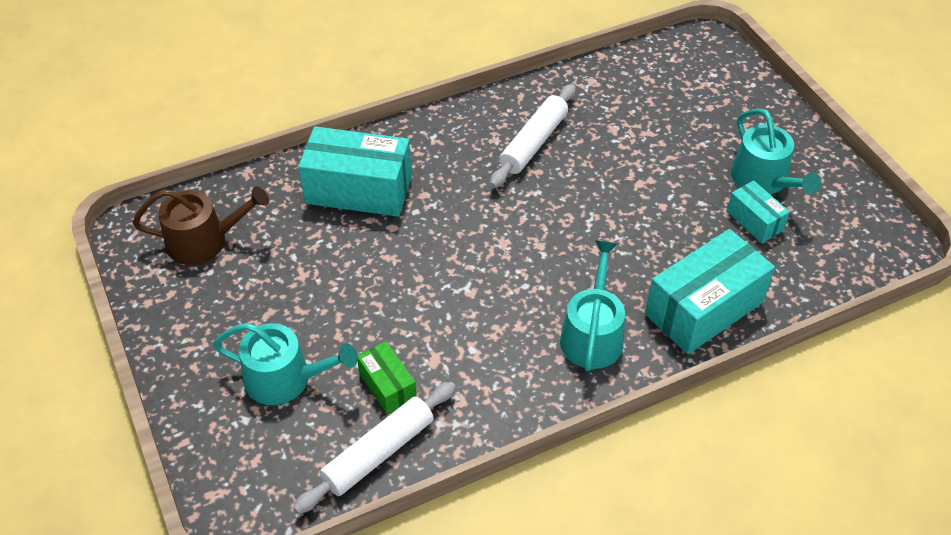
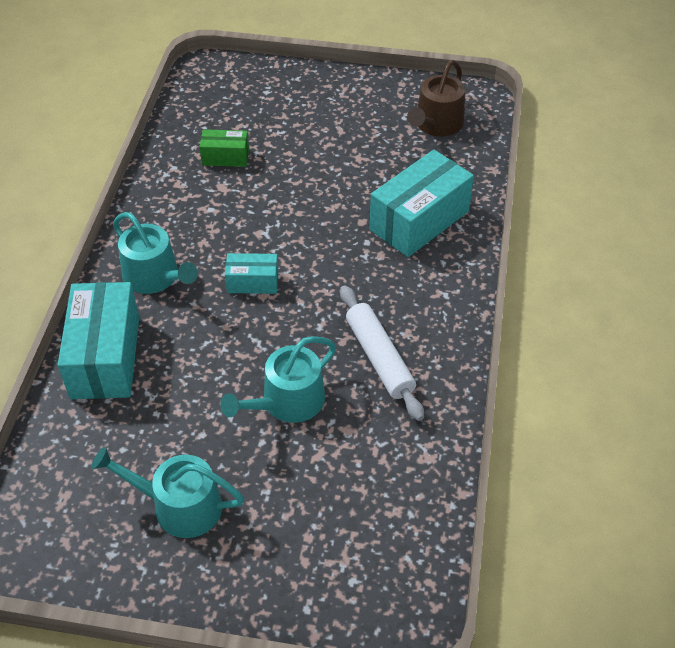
camera: 125 degrees right, 0 degrees up
(285, 379) = (278, 117): turquoise watering can -> turquoise watering can (287, 402)
(378, 453) = (183, 133): white rolling pin -> none
(754, 221) = (145, 459): turquoise box -> turquoise box (253, 282)

